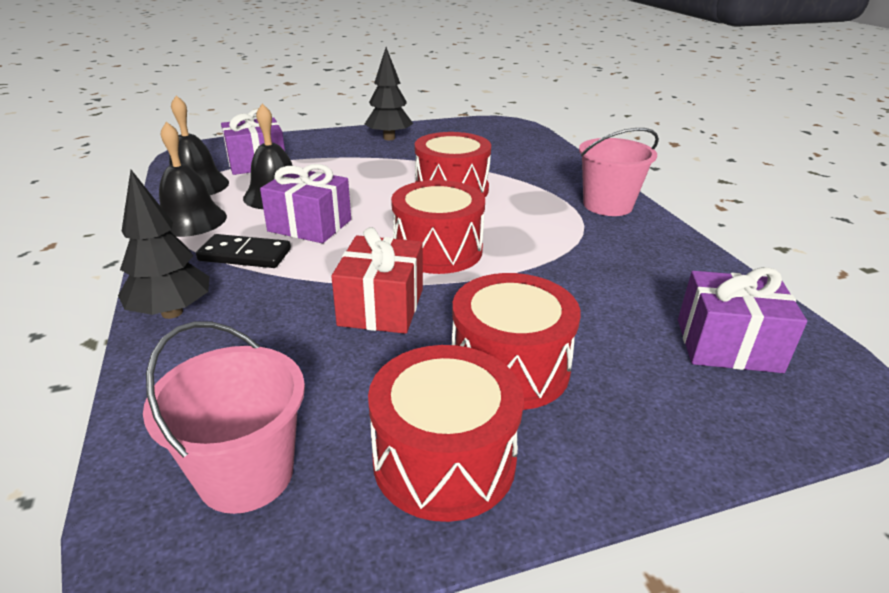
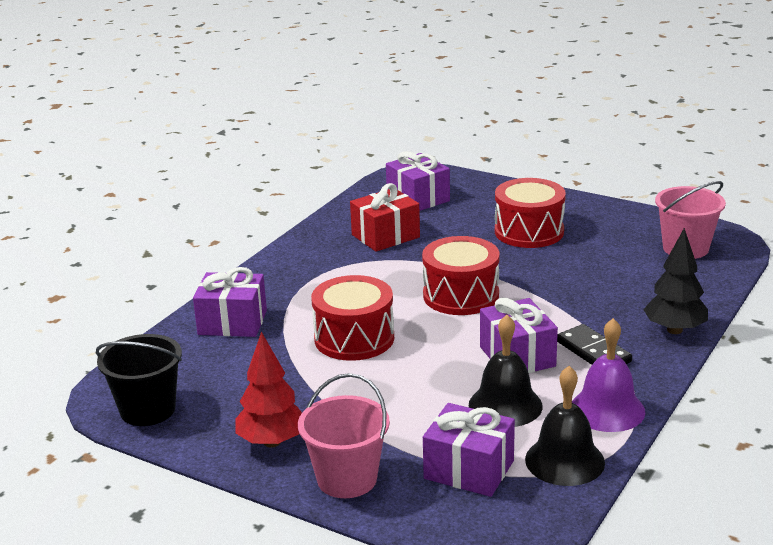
camera: 130 degrees left, 5 degrees down
(190, 220) = (607, 409): black bell -> purple bell
(381, 307) = (548, 280): red gift -> red gift (385, 236)
(389, 138) = (272, 442): black tree -> red tree
(444, 460) = (603, 221): red drum -> none
(478, 127) = (147, 410): none -> black bucket
(546, 167) = (232, 322): none -> purple gift
(607, 205) = (283, 272): pink bucket -> pink bucket (347, 479)

